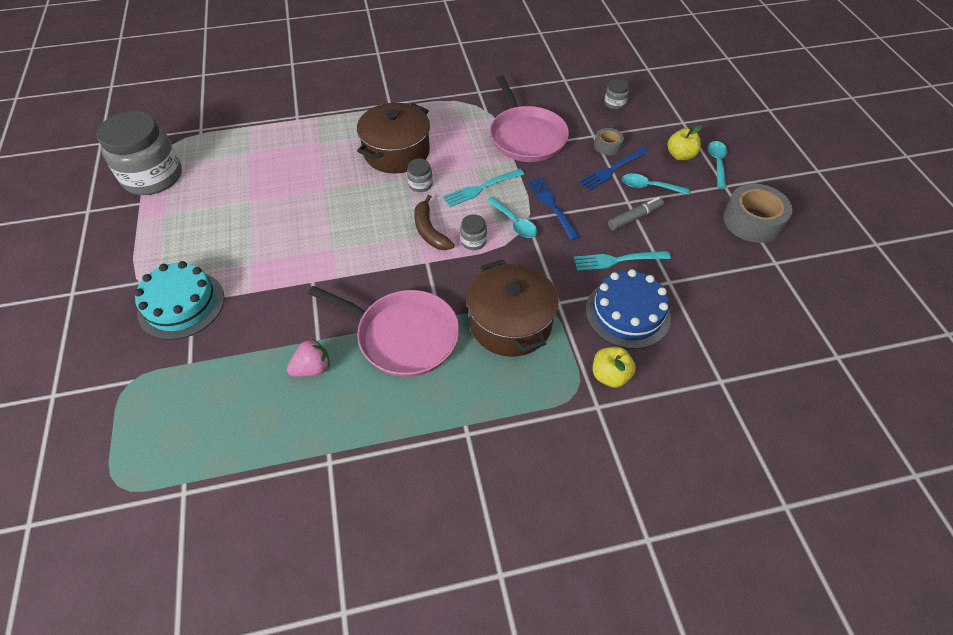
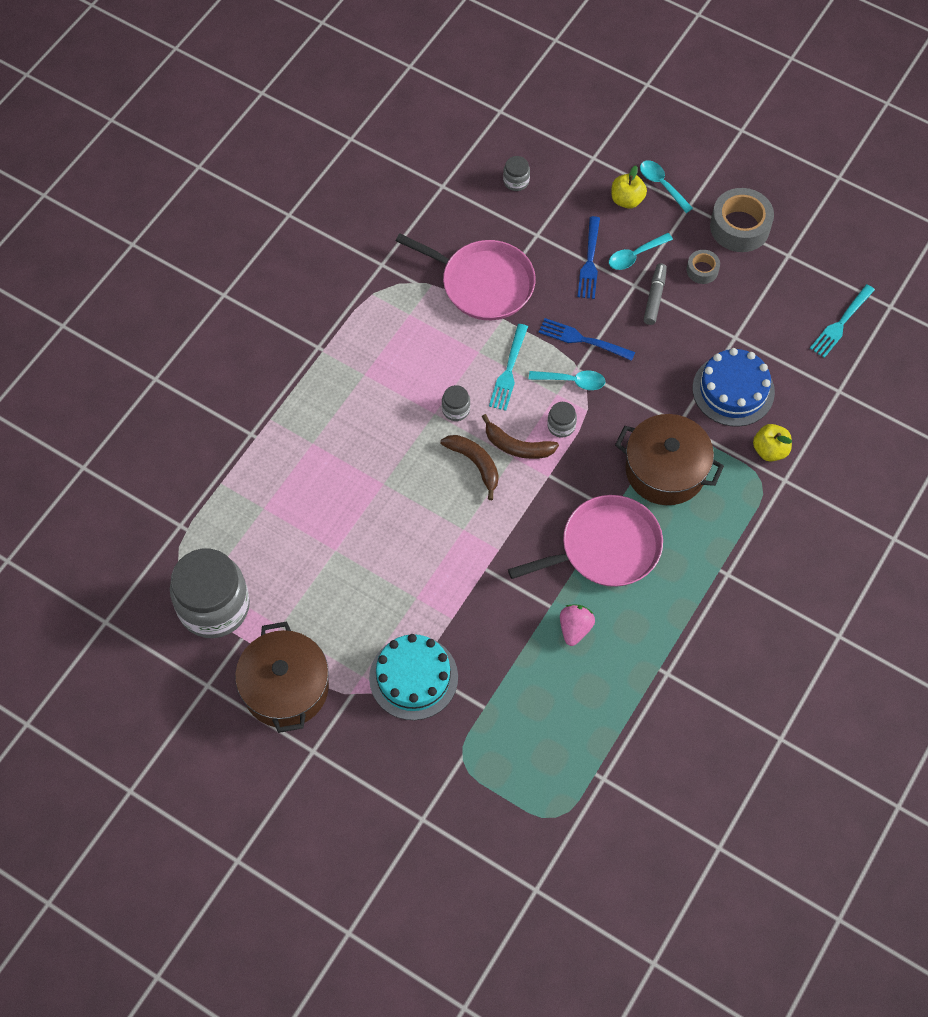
camera: 45 degrees left, 10 degrees up
(391, 220) = (475, 464): none -> brown banana
(396, 152) = (394, 394): brown pot -> brown pot (285, 688)
(607, 146) = (560, 237): grey tape -> grey tape (702, 270)
(617, 260) = (682, 349): turquoise fork -> turquoise fork (841, 323)

